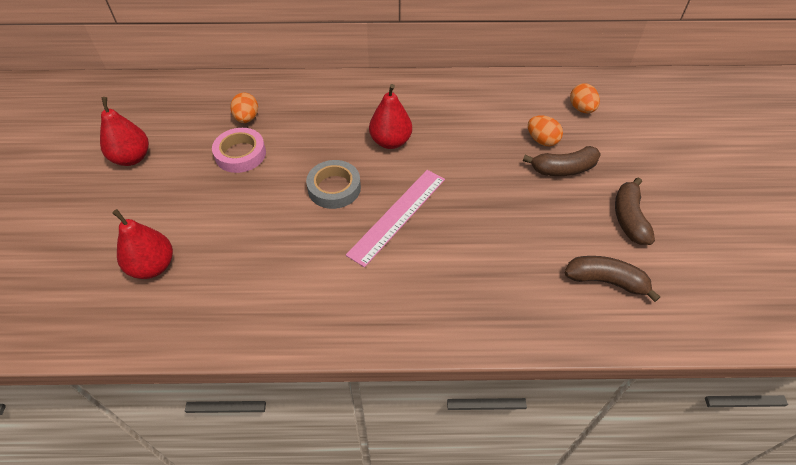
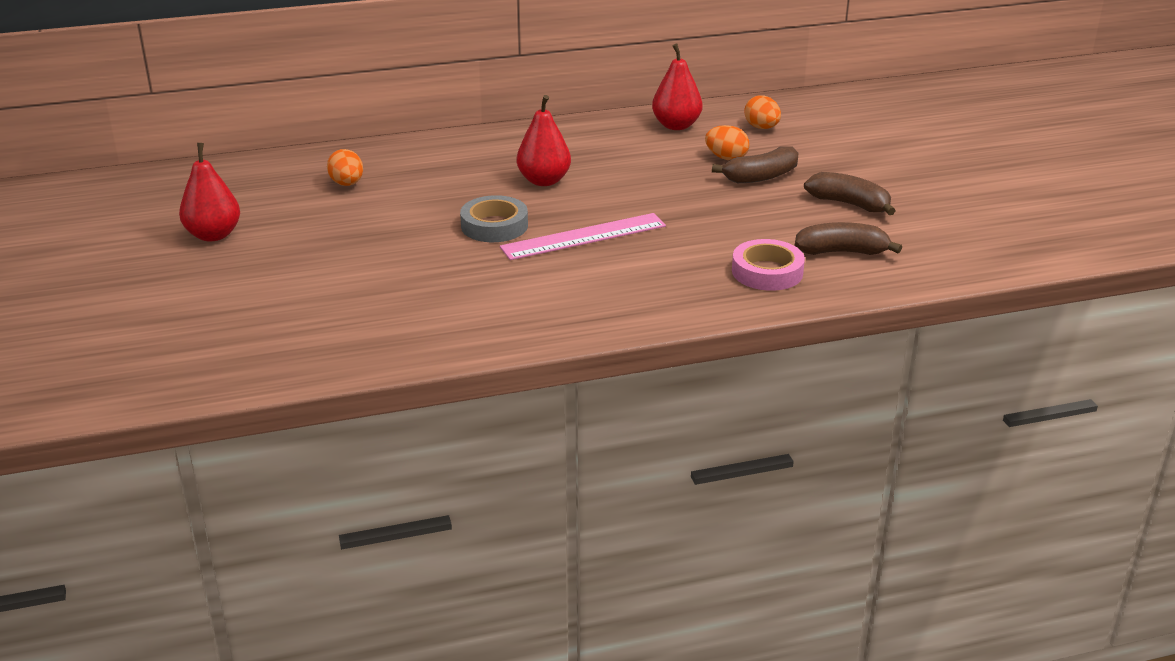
camera: 15 degrees left, 20 degrees down
(153, 266) = (303, 315): red pear -> red pear (676, 125)
(240, 154) = (357, 214): pink tape -> pink tape (767, 272)
(397, 215) = (583, 236): pink ruler -> pink ruler turned 45 degrees clockwise
(629, 218) = (849, 204): brown banana -> brown banana turned 135 degrees clockwise

